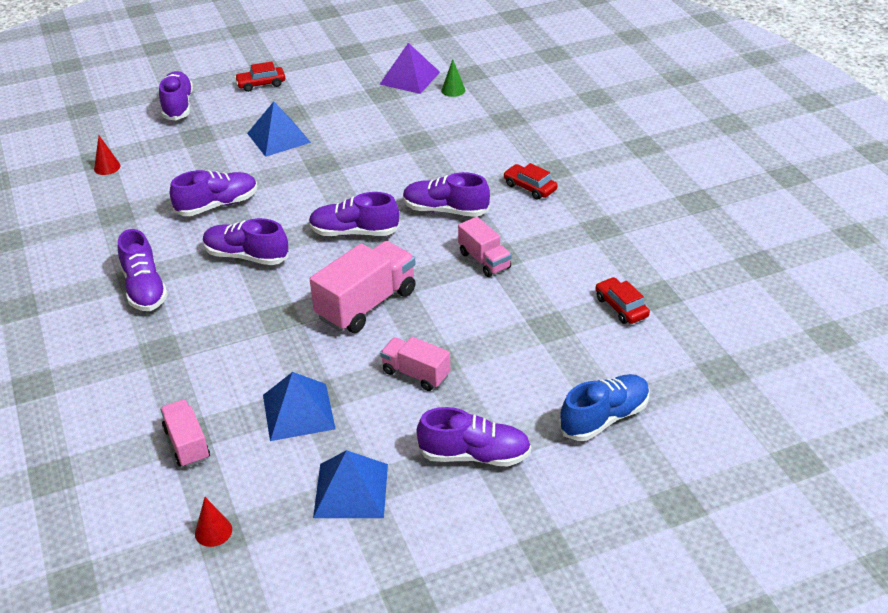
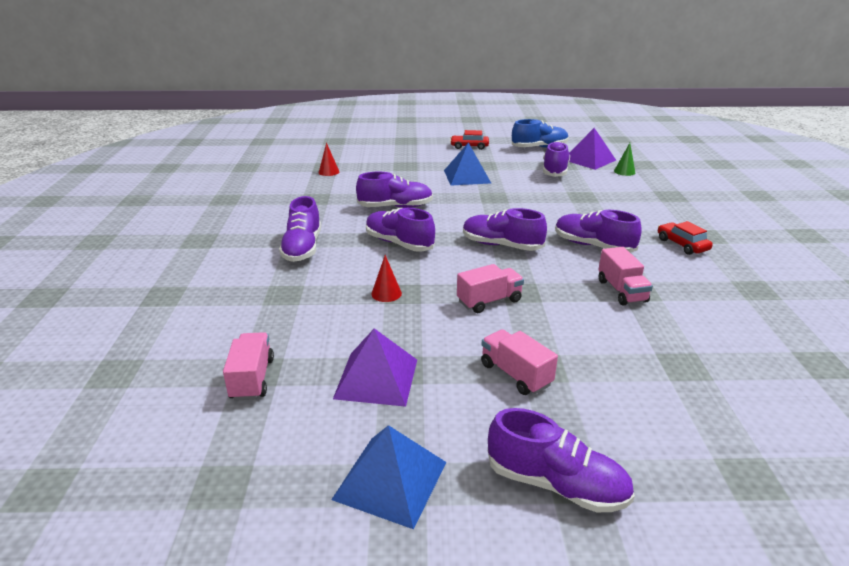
camera: 20 degrees right, 10 degrees down
(178, 106) = (401, 149): purple shoe -> purple shoe (555, 170)
(213, 531) = (216, 478): red cone -> red cone (386, 293)
(298, 412) = (376, 378): blue pyramid -> purple pyramid
(366, 304) = (489, 301): pink truck -> pink truck, size x0.59
(604, 418) = (743, 488): blue shoe -> blue shoe (539, 148)
(621, 307) = (775, 366): red car -> none

